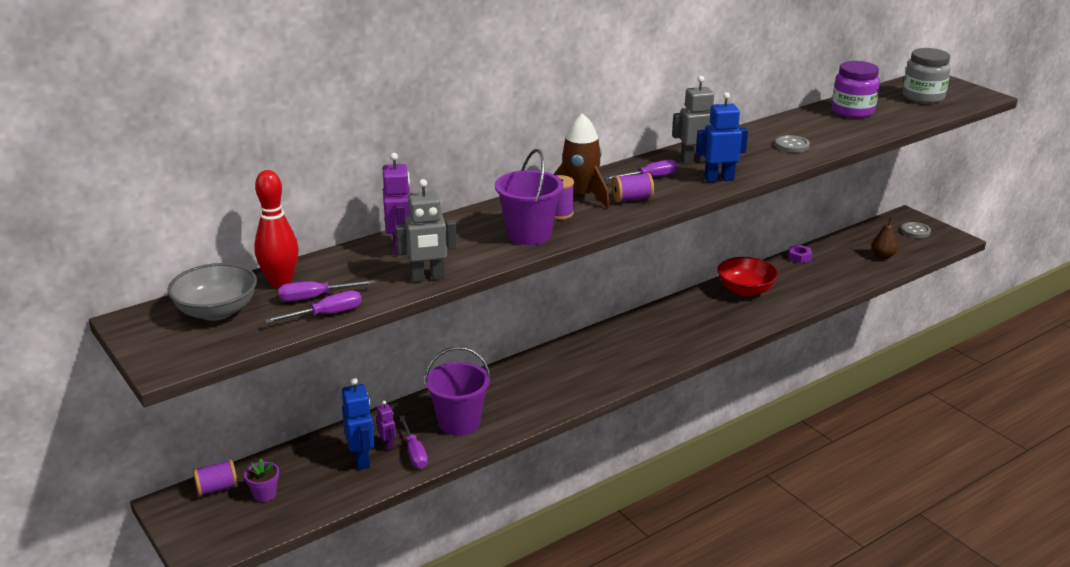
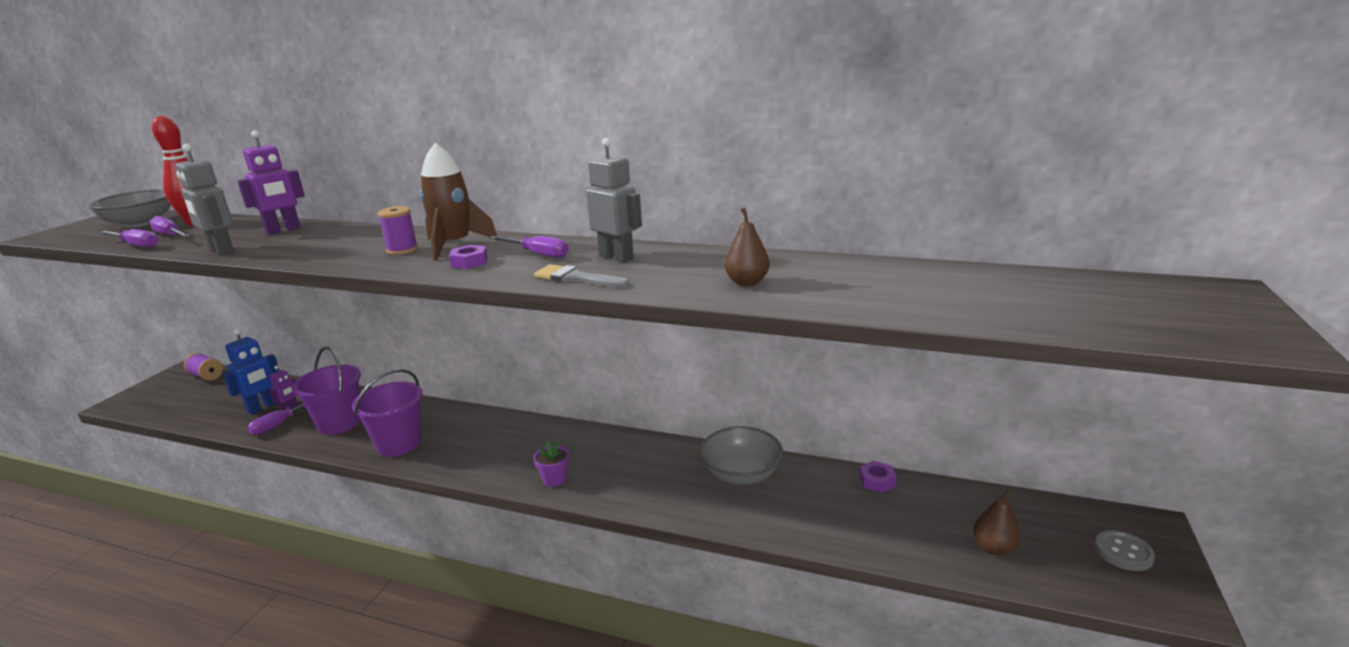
camera: 55 degrees right, 5 degrees down
(265, 494) = (202, 393): purple flower pot -> purple flower pot (554, 479)
(529, 234) = (341, 253): purple bucket -> purple bucket (399, 443)
(632, 199) = (469, 262): purple spool -> purple nut
(719, 179) = (576, 278): blue robot -> grey brush
(745, 290) = (741, 474): red bowl -> grey bowl
(792, 145) = (747, 282): grey button -> brown pear
(852, 111) = (943, 281): purple jar -> none
(923, 97) = (1122, 304): grey jar -> none

